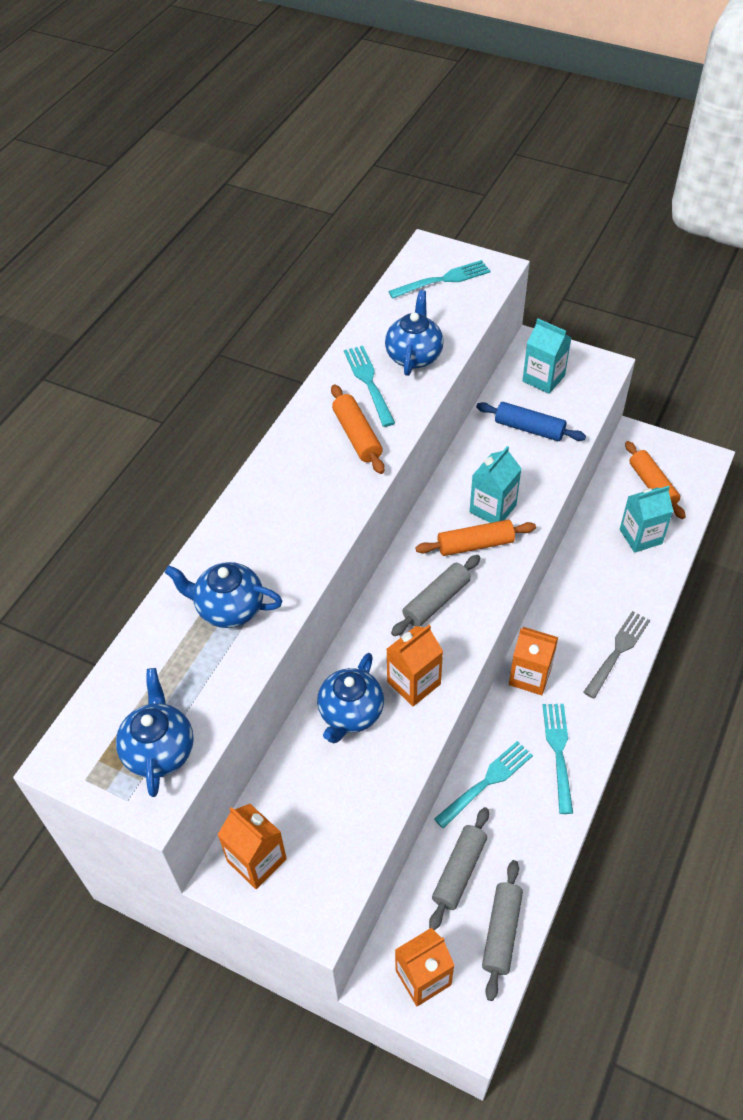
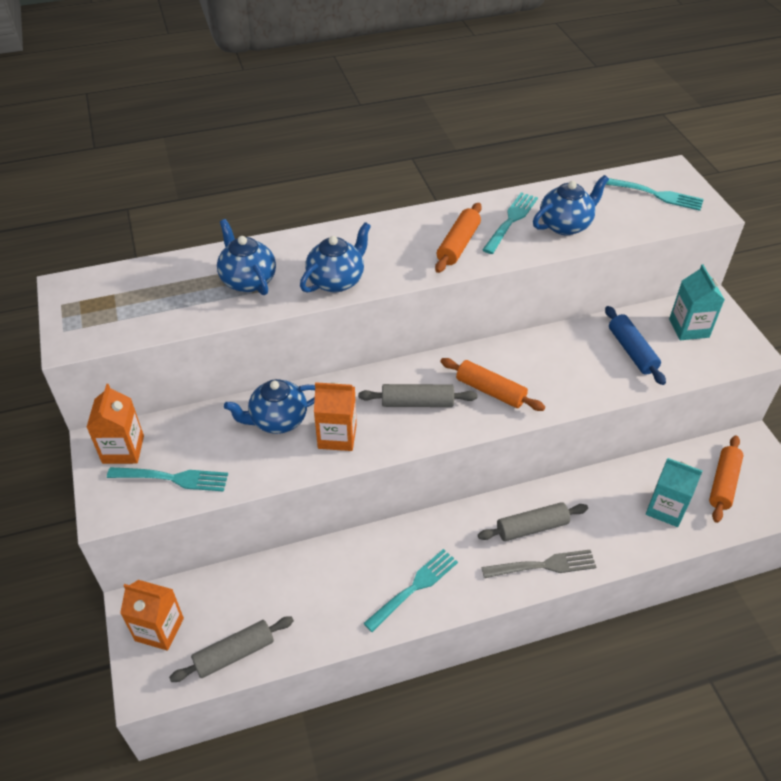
camera: 45 degrees right, 5 degrees down
(159, 750) = (111, 320): blue teapot -> blue teapot (337, 280)
(459, 871) = (258, 594): grey rolling pin -> grey rolling pin (532, 527)
(486, 783) = (343, 560): turquoise fork -> turquoise fork (172, 478)
(492, 509) = (533, 379): turquoise carton -> none
(530, 676) = (458, 525): orange carton -> none

